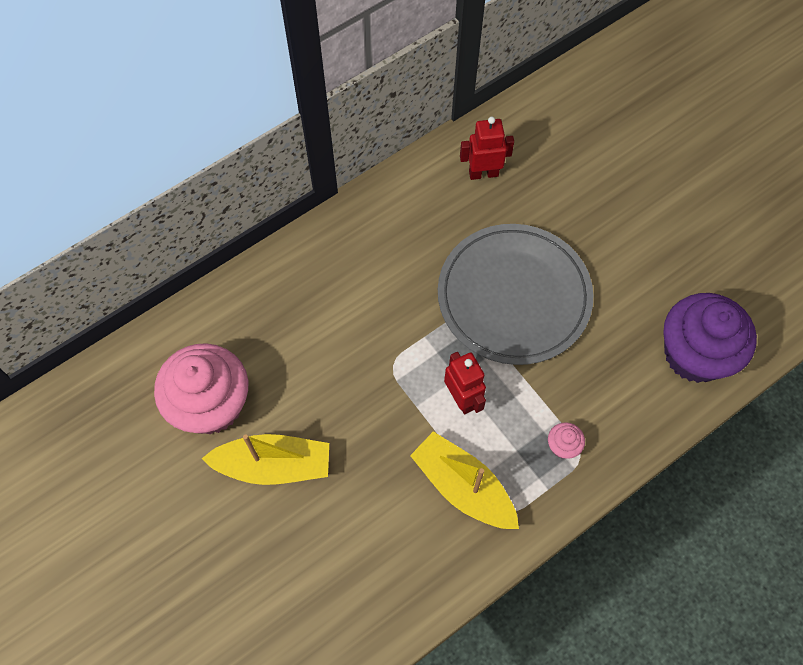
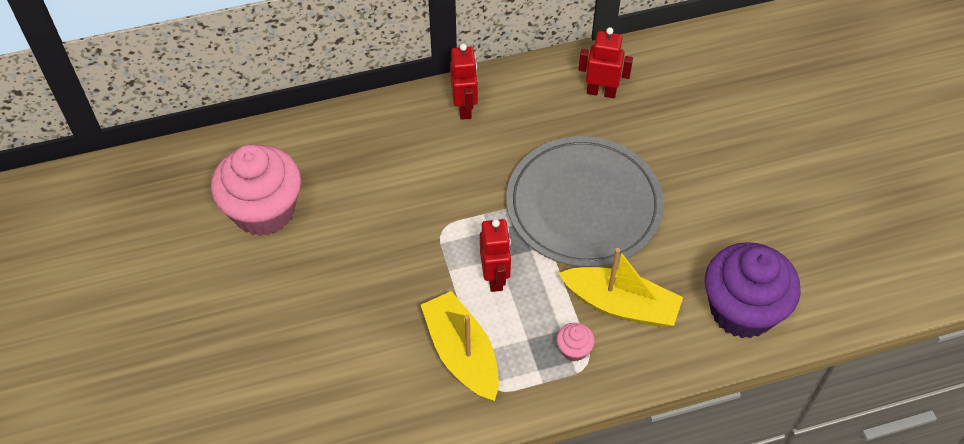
camera: 20 degrees right, 10 degrees down
(273, 465) = (296, 278): yellow boat -> yellow boat (620, 305)
(362, 231) = (465, 108): none -> red robot

